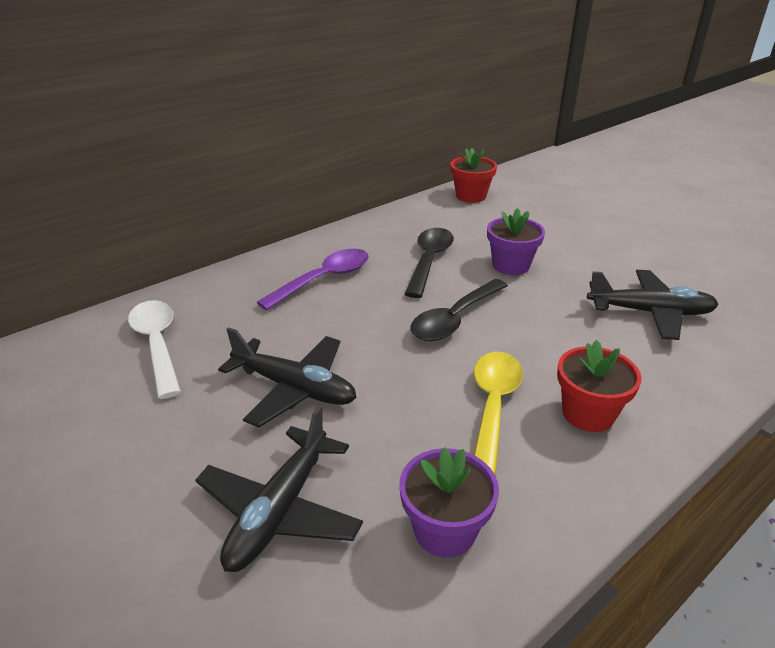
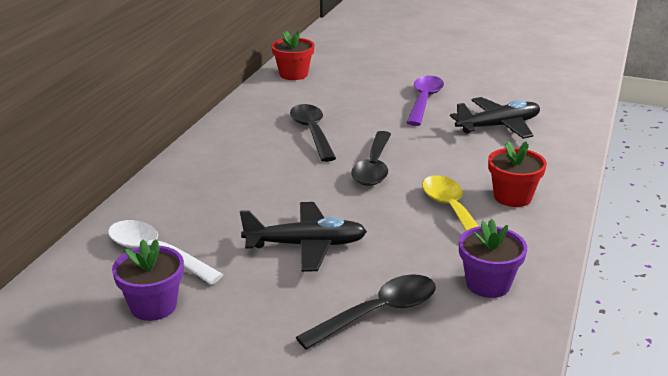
camera: 30 degrees left, 5 degrees down
(279, 511) = (378, 313): black plane -> black spoon
(324, 279) = (241, 168): purple spoon -> purple spoon (424, 101)
(511, 265) = (377, 120): purple flower pot -> purple flower pot (153, 306)

